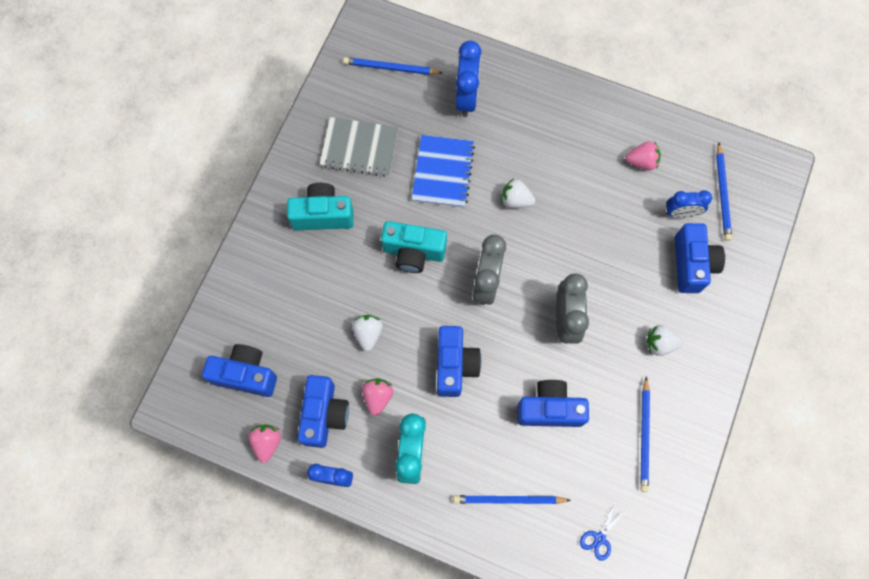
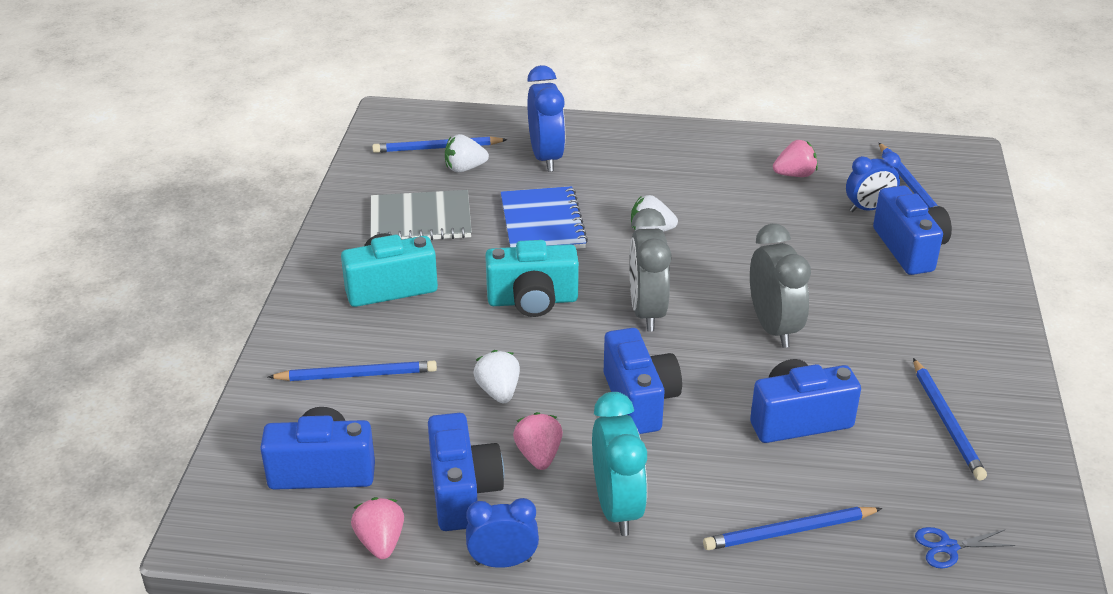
camera: 15 degrees left, 35 degrees down
(283, 295) = (357, 375): none -> blue pencil
(599, 538) = (948, 547): blue scissors -> blue scissors turned 60 degrees clockwise
(659, 343) = (912, 327): white strawberry -> white strawberry (464, 168)

